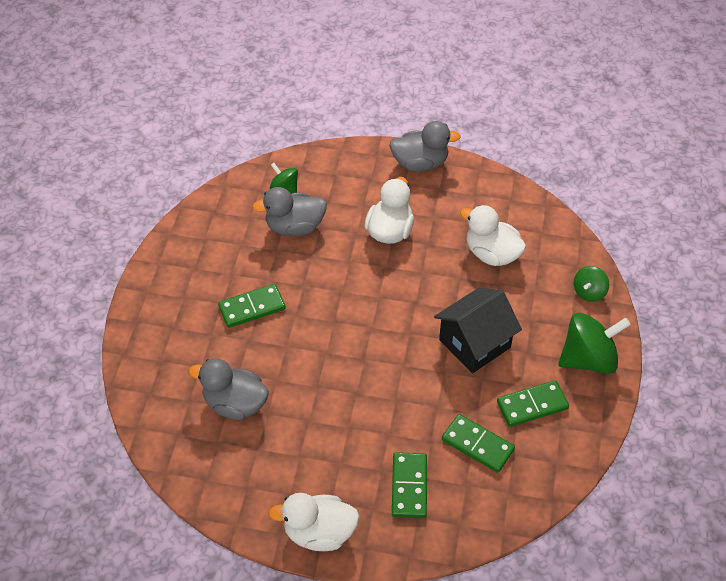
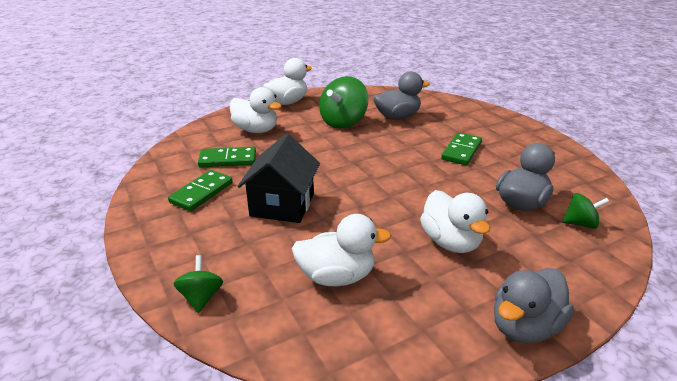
camera: 140 degrees right, 20 degrees down
(409, 486) = (256, 130): green domino -> white duck
(588, 359) = (168, 241): green spinning top -> green spinning top (343, 122)

